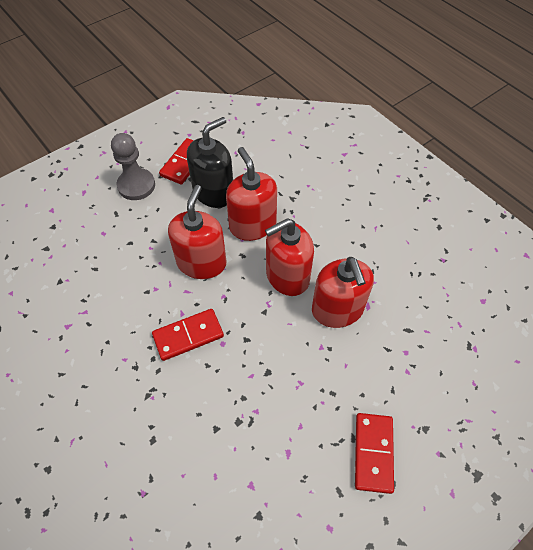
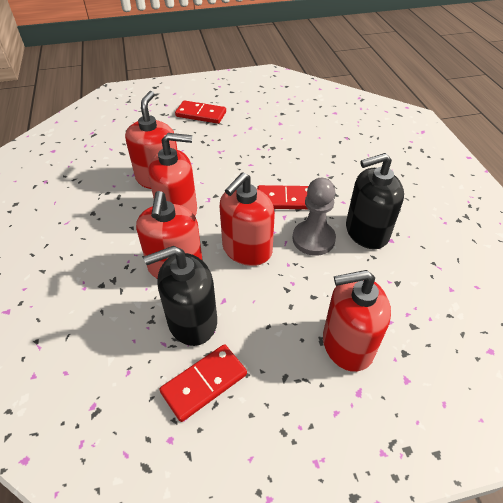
camera: 155 degrees left, 10 degrees down
(93, 326) = (366, 232): none -> black soap dispenser
(96, 217) = (347, 344): none -> red soap dispenser
(136, 185) = (283, 372): grey pawn -> grey pawn (313, 239)
(373, 453) = (201, 114): red domino -> red domino turned 75 degrees clockwise

